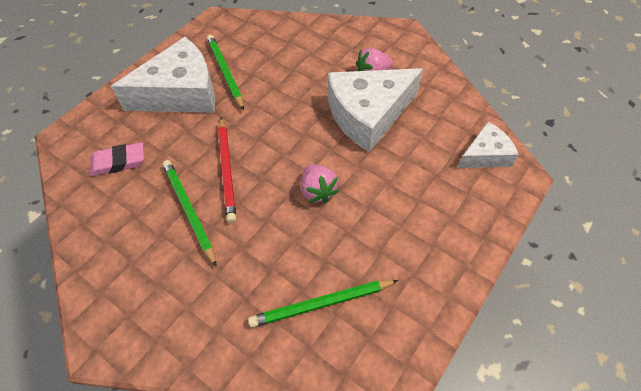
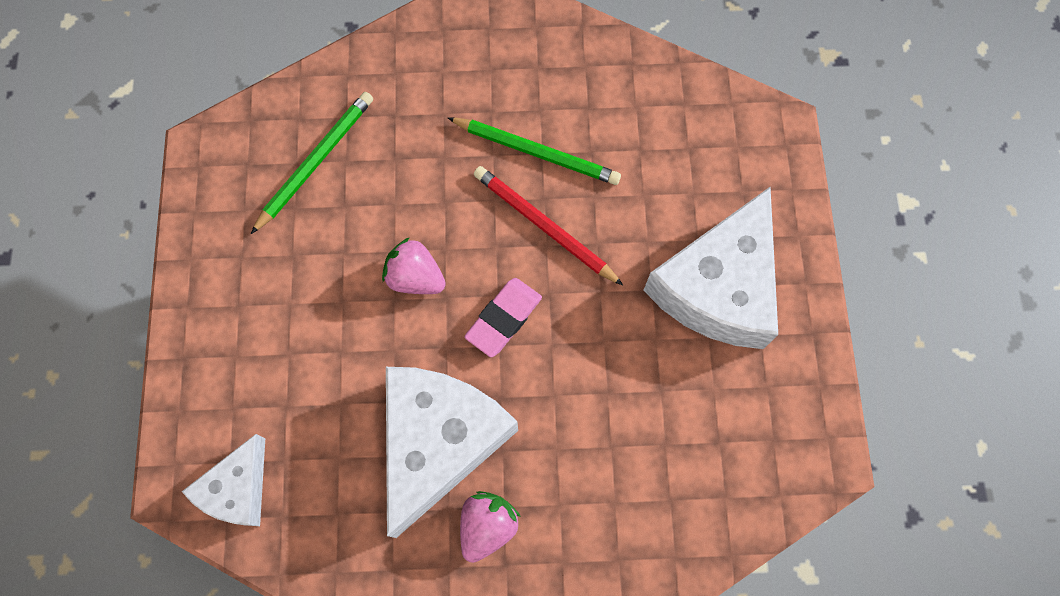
camera: 140 degrees right, 15 degrees up
(118, 162) = (677, 146): pink eraser -> pink eraser (503, 318)
(225, 72) = (698, 365): green pencil -> none

